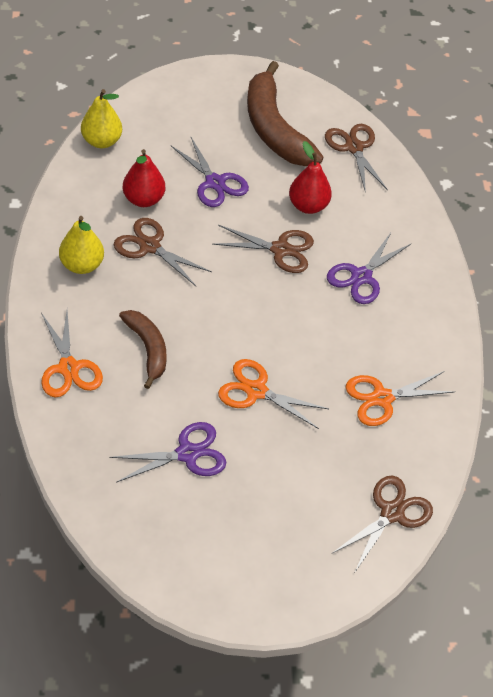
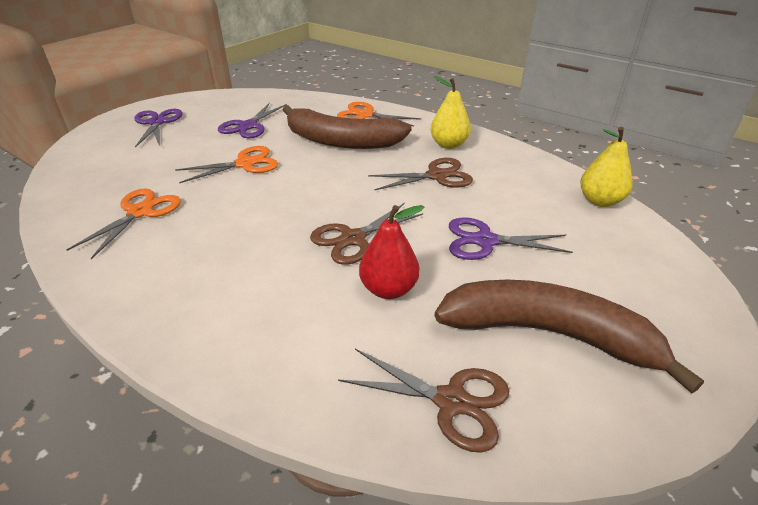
camera: 135 degrees right, 15 degrees down
(143, 199) = (497, 193): red pear -> none
(148, 349) = (341, 141): brown banana -> brown banana, size x1.76
(361, 276) = (255, 272): purple scissors -> purple scissors (157, 122)
(392, 513) = (76, 171): brown scissors -> none

